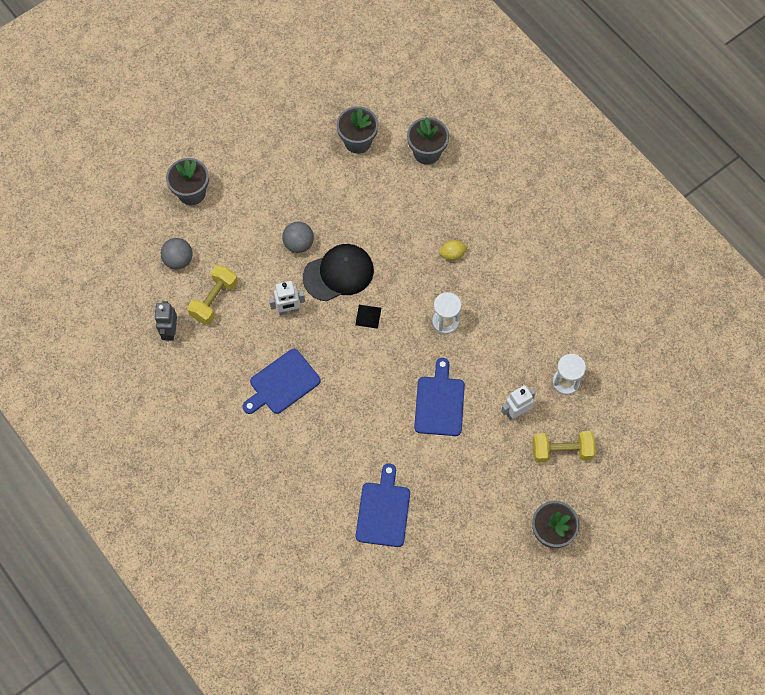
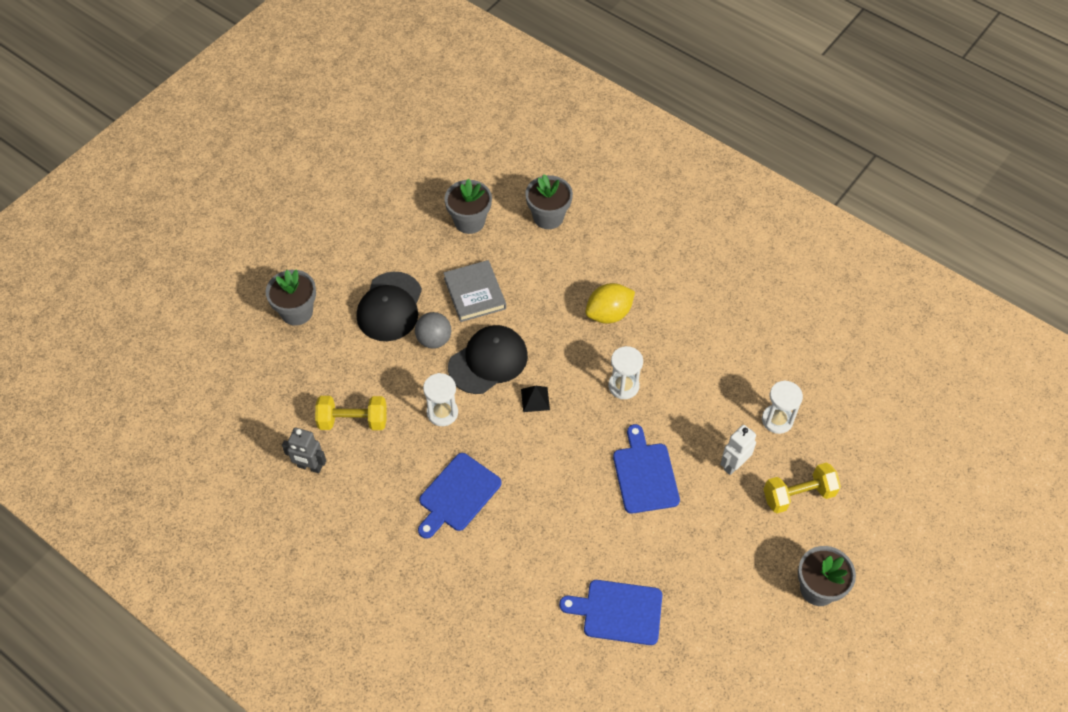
camera: 15 degrees left, 10 degrees down
(170, 331) = (309, 467): grey robot -> grey robot turned 60 degrees counterclockwise
(178, 260) = (300, 387): grey ball -> none
(214, 300) = (353, 421): yellow dumbbell -> yellow dumbbell turned 75 degrees clockwise
(269, 206) = (390, 307): none -> black cap
(288, 310) = (442, 413): white robot -> white hourglass
(344, 209) = (475, 293): none -> grey book
(383, 511) = (618, 612): blue cutting board -> blue cutting board turned 75 degrees counterclockwise
(452, 254) = (608, 314): yellow lemon -> yellow lemon, size x1.67

